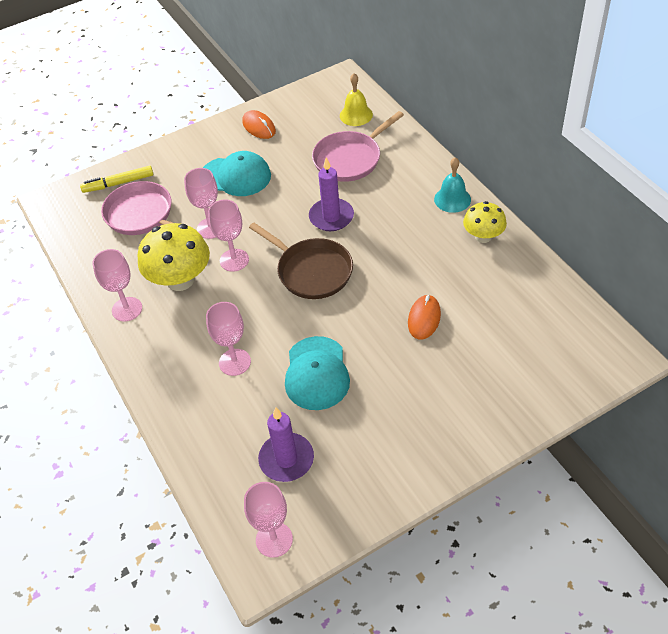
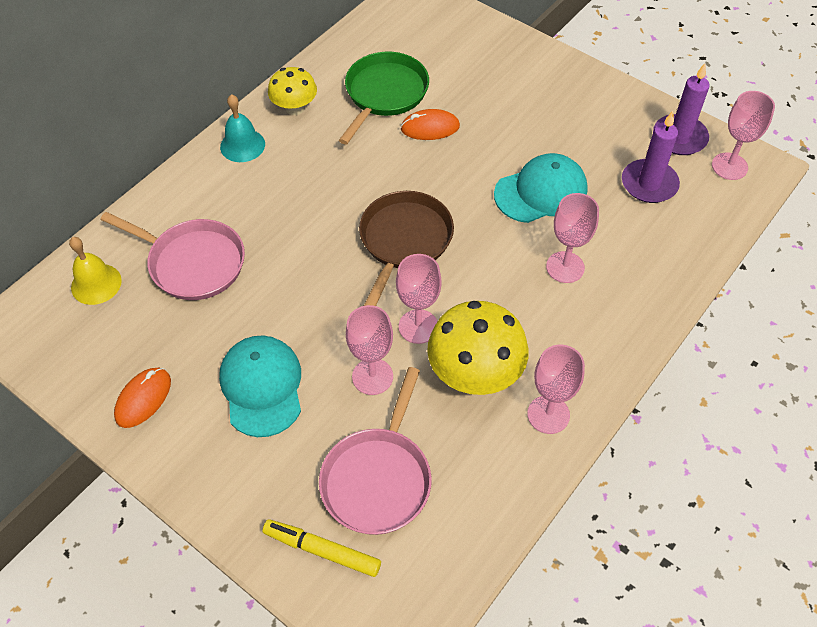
camera: 115 degrees left, 5 degrees up
(118, 183) = (322, 550): yellow marker -> yellow marker turned 150 degrees clockwise
(331, 217) = (308, 250): purple candle -> purple candle (679, 137)
(478, 298) = (384, 94): none -> green pan

